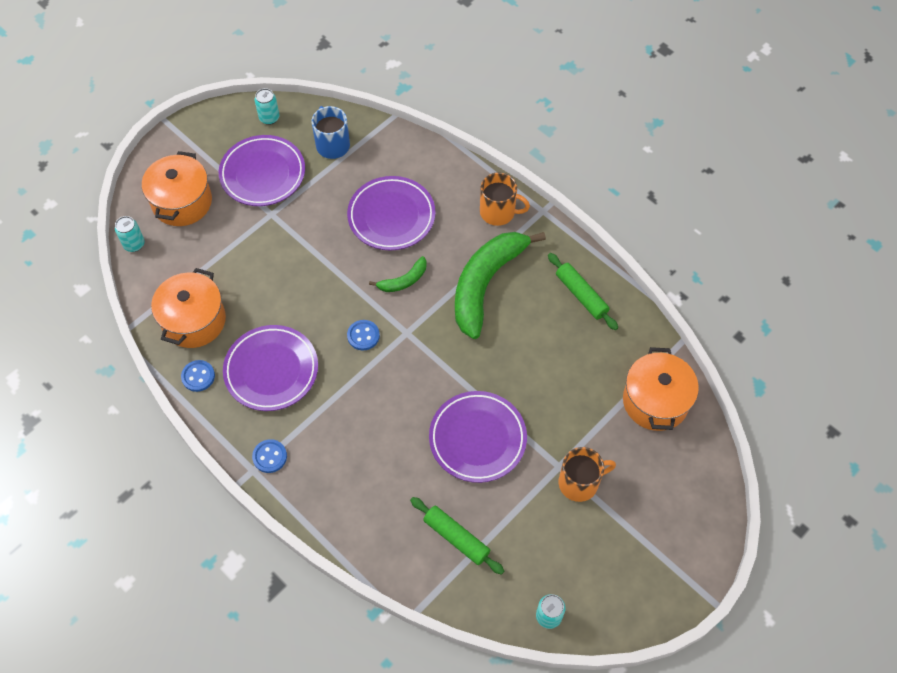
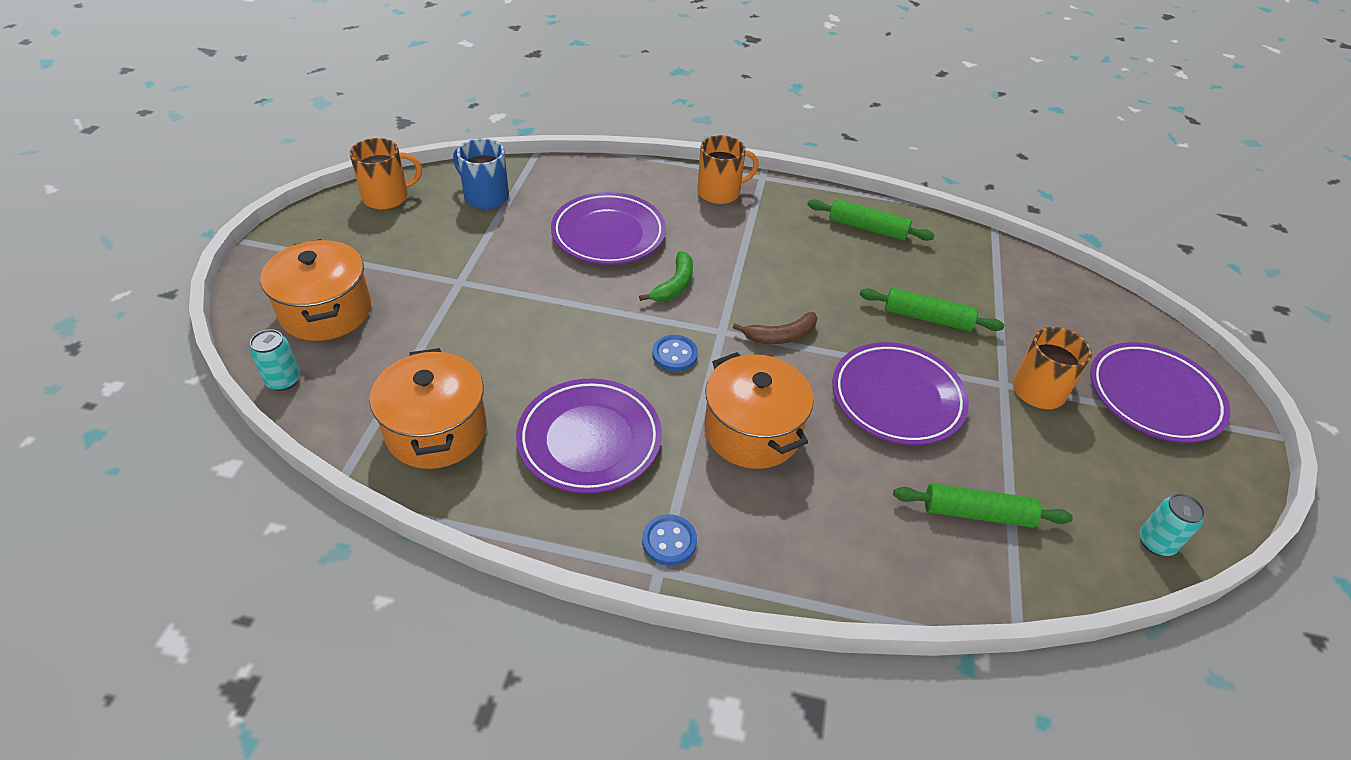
camera: 35 degrees left, 15 degrees down
(198, 376) = (491, 493): blue button -> none
(263, 174) = (418, 248): purple plate -> purple plate (1153, 397)
(269, 118) = (387, 197): turquoise can -> orange mug
(441, 355) = (781, 336): none -> brown banana
(486, 284) = (766, 255): green banana -> none
(554, 391) = (927, 318): none -> green rolling pin
(655, 401) = (1026, 285): orange pot -> orange pot (752, 431)

